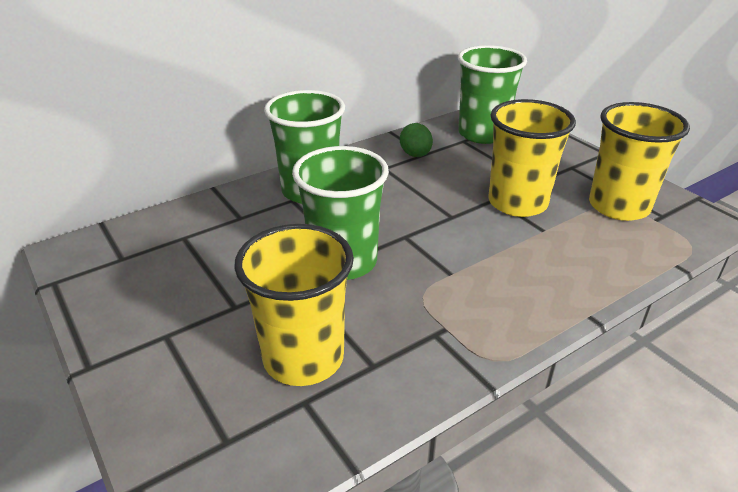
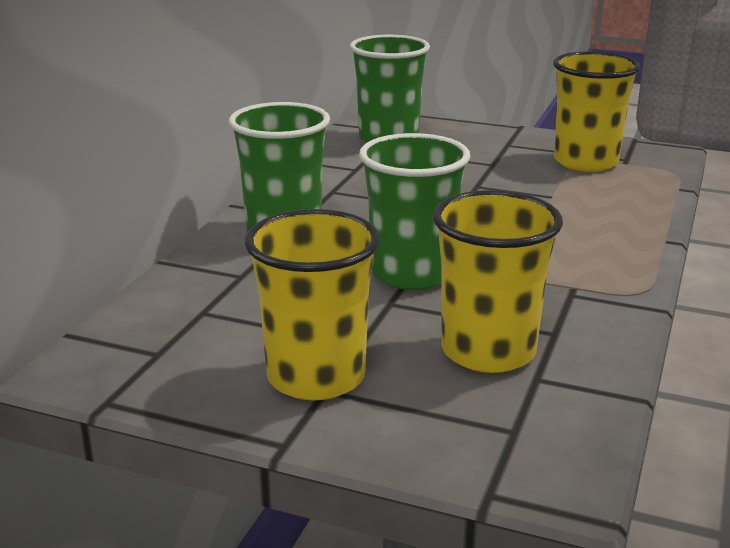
camera: 35 degrees left, 10 degrees down
(415, 155) = (348, 172): green egg -> none
(517, 203) = (501, 183): yellow cup -> yellow cup (316, 377)

